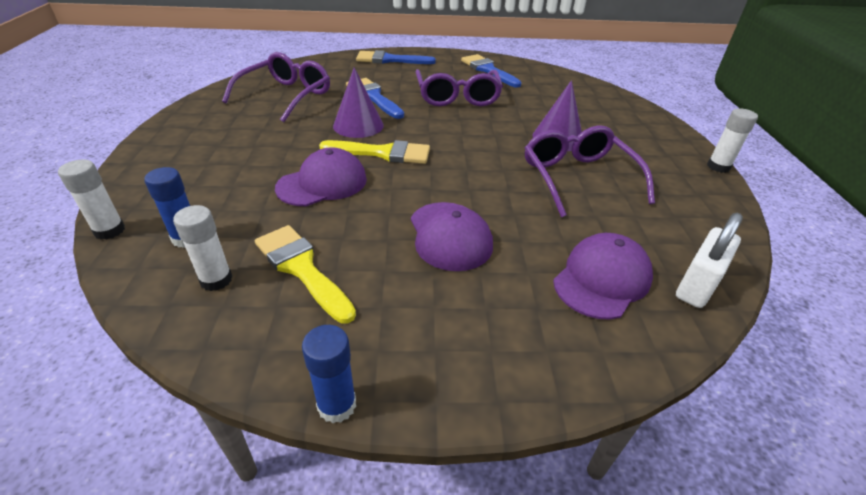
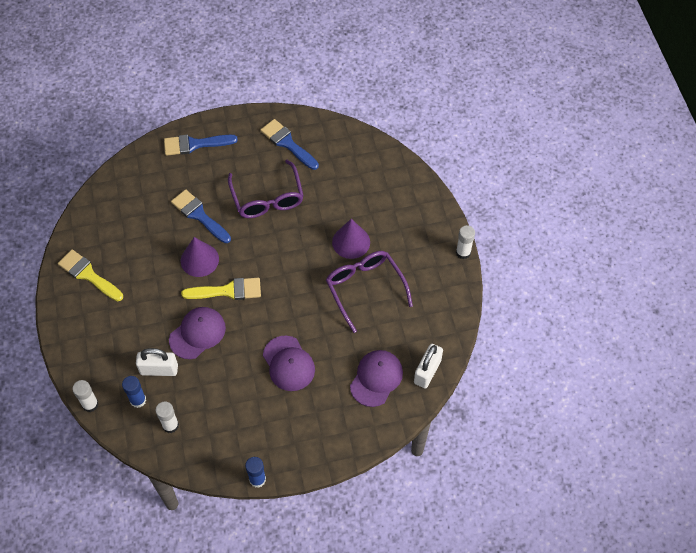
camera: 10 degrees left, 20 degrees up
(244, 210) = (159, 369): none -> white padlock
(286, 96) = (128, 230): purple glasses -> none
(301, 268) = (212, 407): yellow brush -> yellow brush (88, 275)

